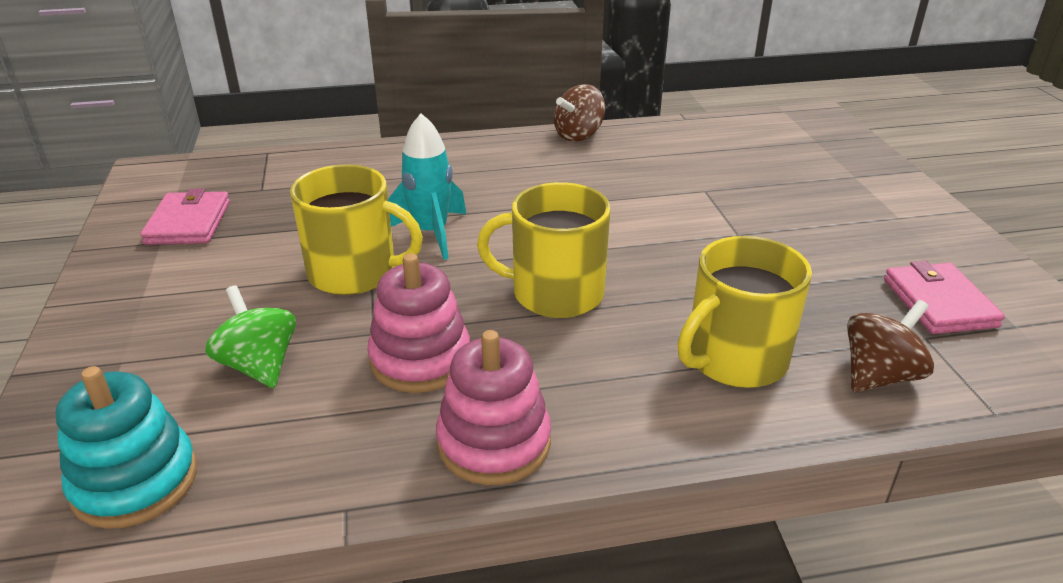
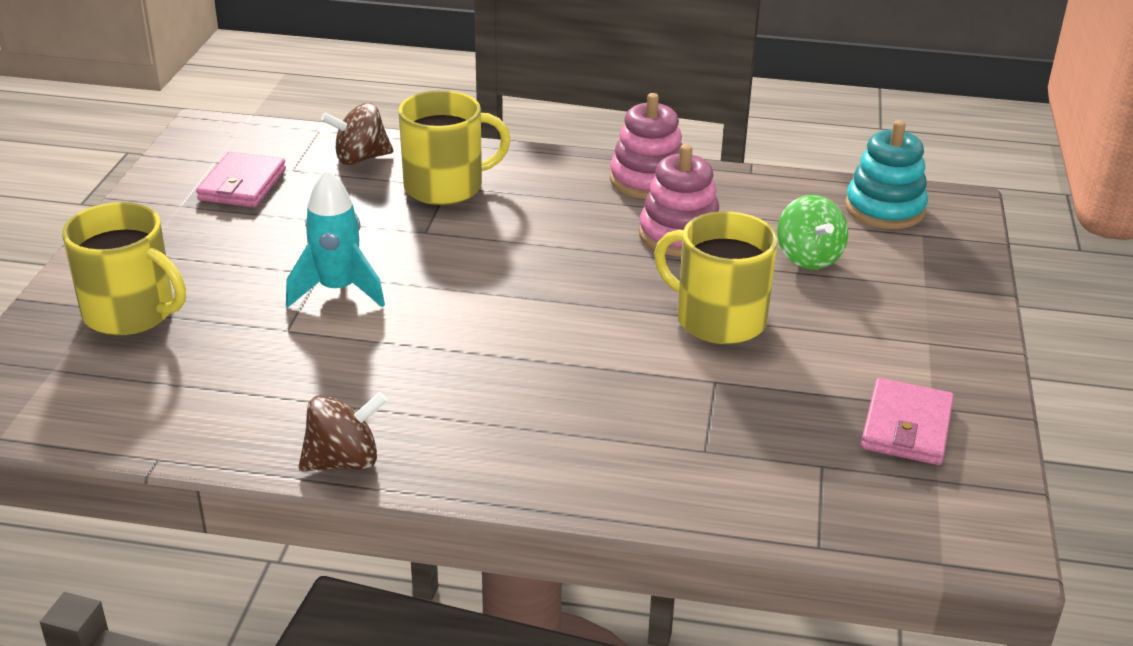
camera: 160 degrees left, 0 degrees up
(431, 233) = (627, 346): turquoise rocket -> turquoise rocket (338, 290)
(555, 293) = (541, 259): yellow mug -> yellow mug (131, 313)

